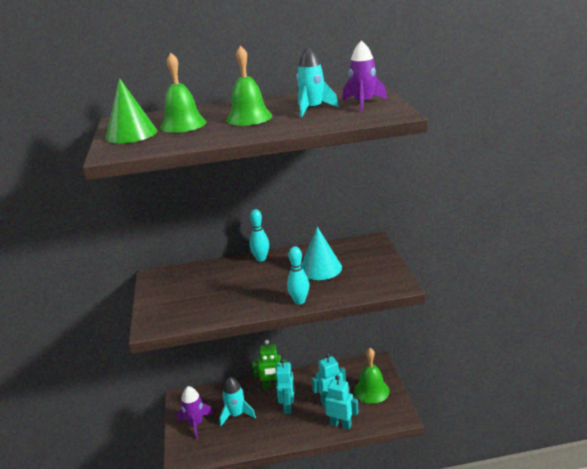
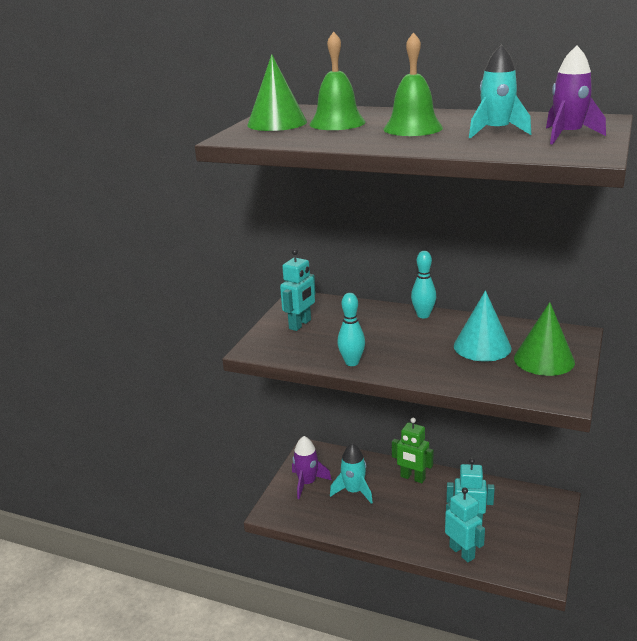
camera: 30 degrees right, 0 degrees up
(288, 406) = (415, 506): turquoise robot -> turquoise robot (300, 324)
(299, 301) = (426, 375): turquoise bowling pin -> turquoise bowling pin (352, 362)
(367, 264) = (544, 360): none -> green cone
(371, 391) = (526, 530): green bell -> none

